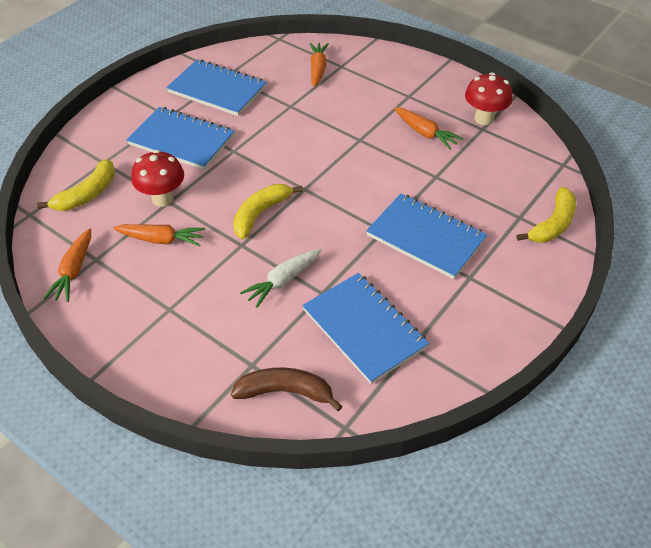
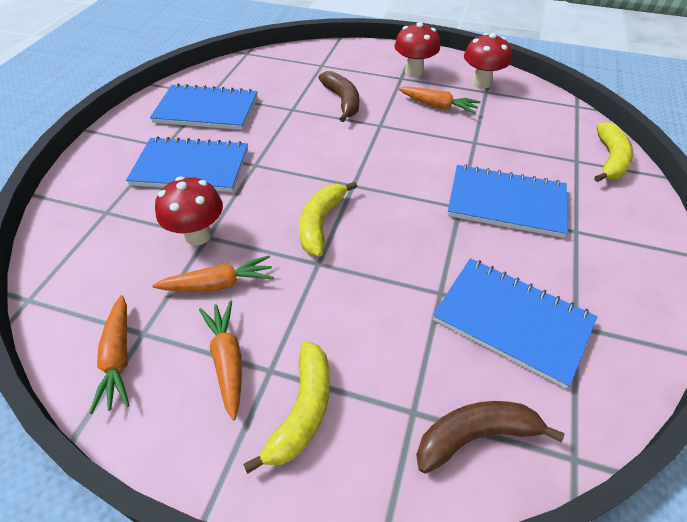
camera: 20 degrees left, 0 degrees up
(87, 194) = (99, 254): yellow banana -> yellow banana (303, 411)
(283, 281) = (389, 292): white carrot -> none
(318, 69) = (300, 72): orange carrot -> orange carrot (227, 360)
(340, 108) = (343, 101): none -> brown banana
(425, 92) = (414, 71): none -> red mushroom

